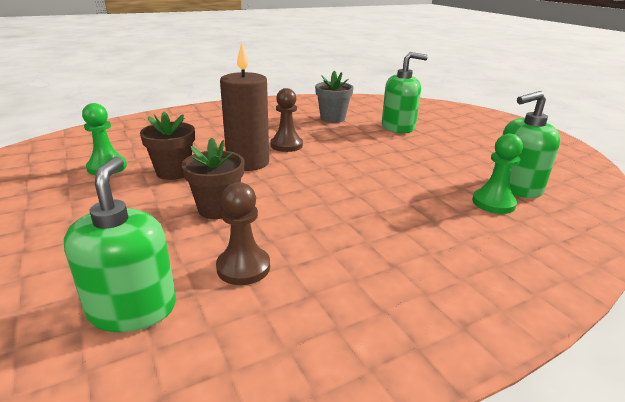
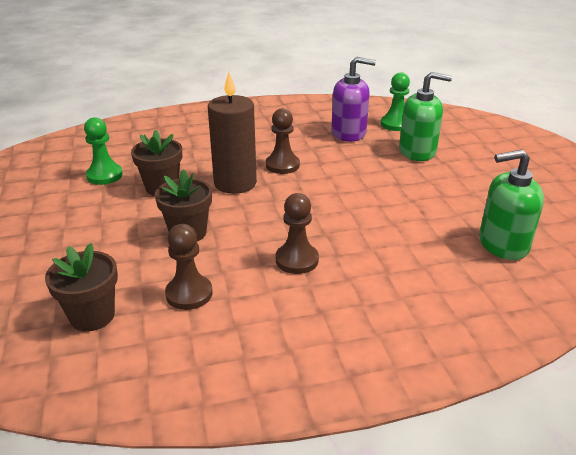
camera: 15 degrees right, 5 degrees up
(132, 308) = (92, 316): green soap dispenser -> brown flower pot
(332, 118) = (349, 133): grey flower pot -> purple soap dispenser
(342, 220) = (297, 260): none -> brown pawn
(493, 203) = (463, 260): green pawn -> green pawn (395, 124)

